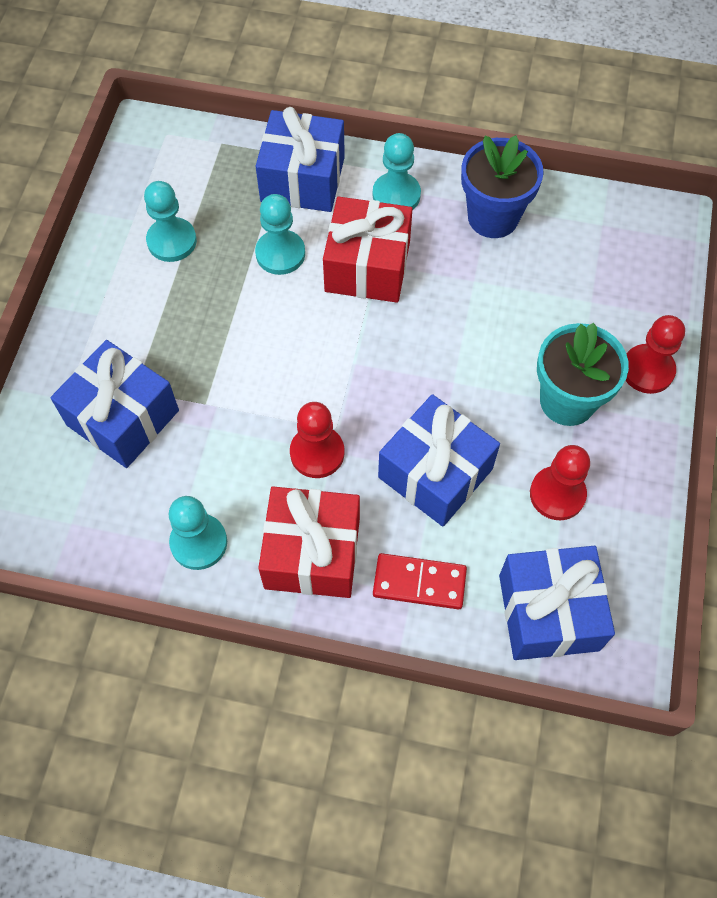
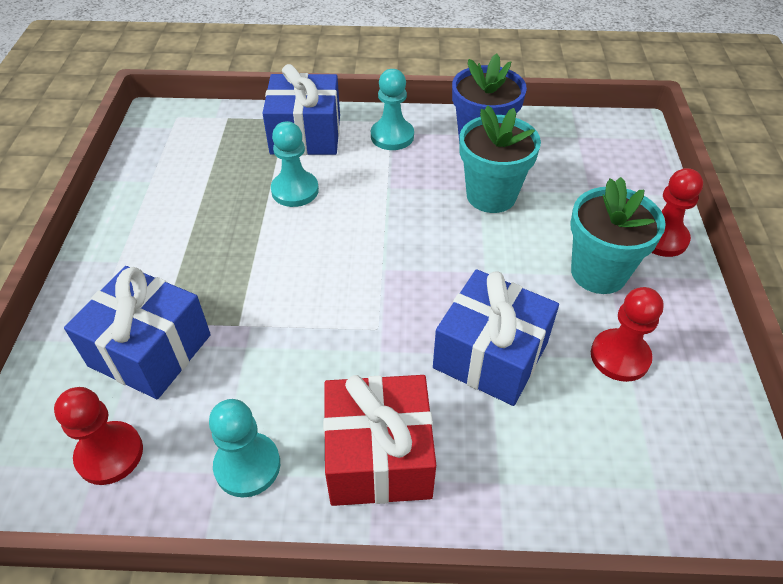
camera: 10 degrees left, 15 degrees down
(172, 241) = (189, 193): turquoise pawn -> none
(317, 453) = (363, 354): red pawn -> red pawn (110, 454)
(367, 266) = (379, 190): red gift -> none
(419, 583) = (505, 469): red domino -> none
(484, 290) = (491, 196): none -> turquoise flower pot
(549, 612) = (655, 477): blue gift -> none

